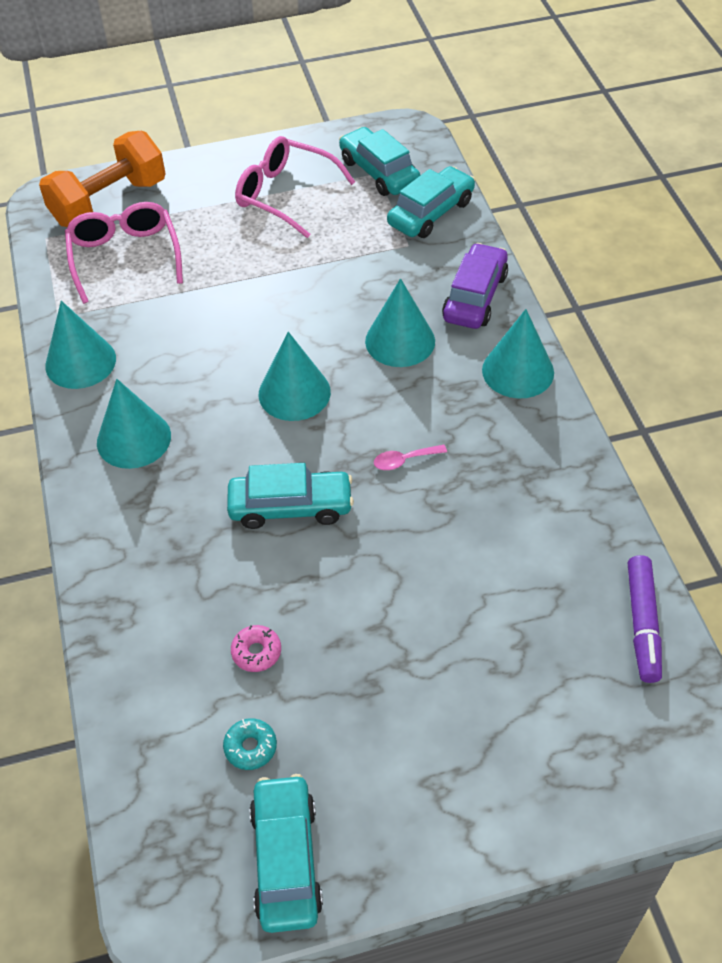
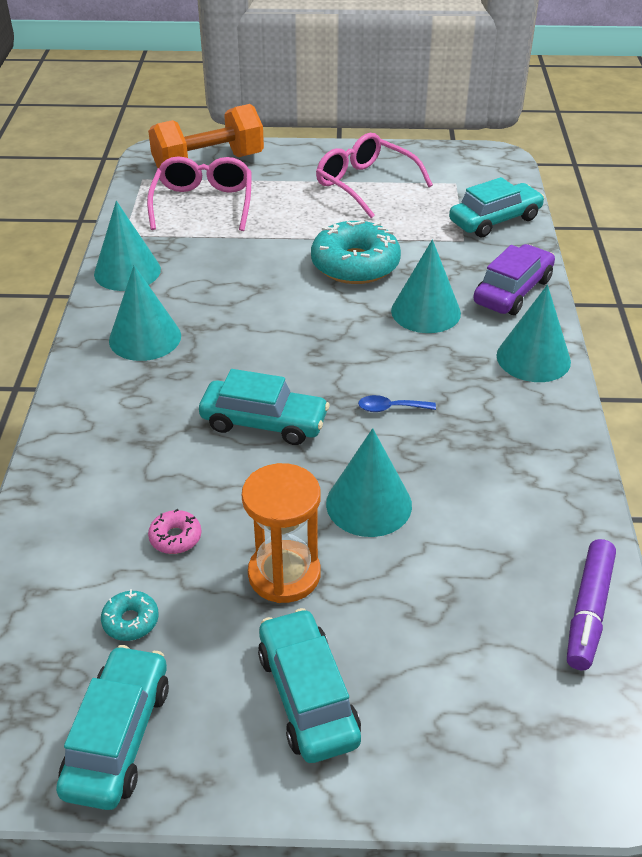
camera: 15 degrees right, 10 degrees down
(294, 393) = (308, 332): turquoise cone -> turquoise cone (369, 504)
(311, 300) = (355, 264): none -> turquoise donut
(370, 662) = (284, 574): none -> orange hourglass
(379, 172) = (458, 182): turquoise car -> turquoise car (308, 696)
(404, 460) = (390, 408): pink spoon -> blue spoon

